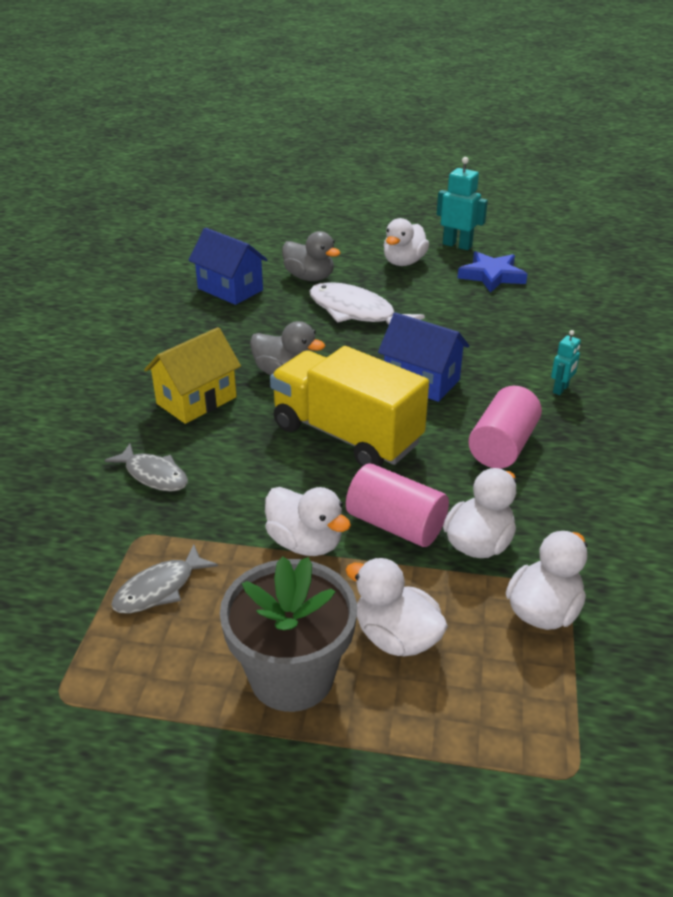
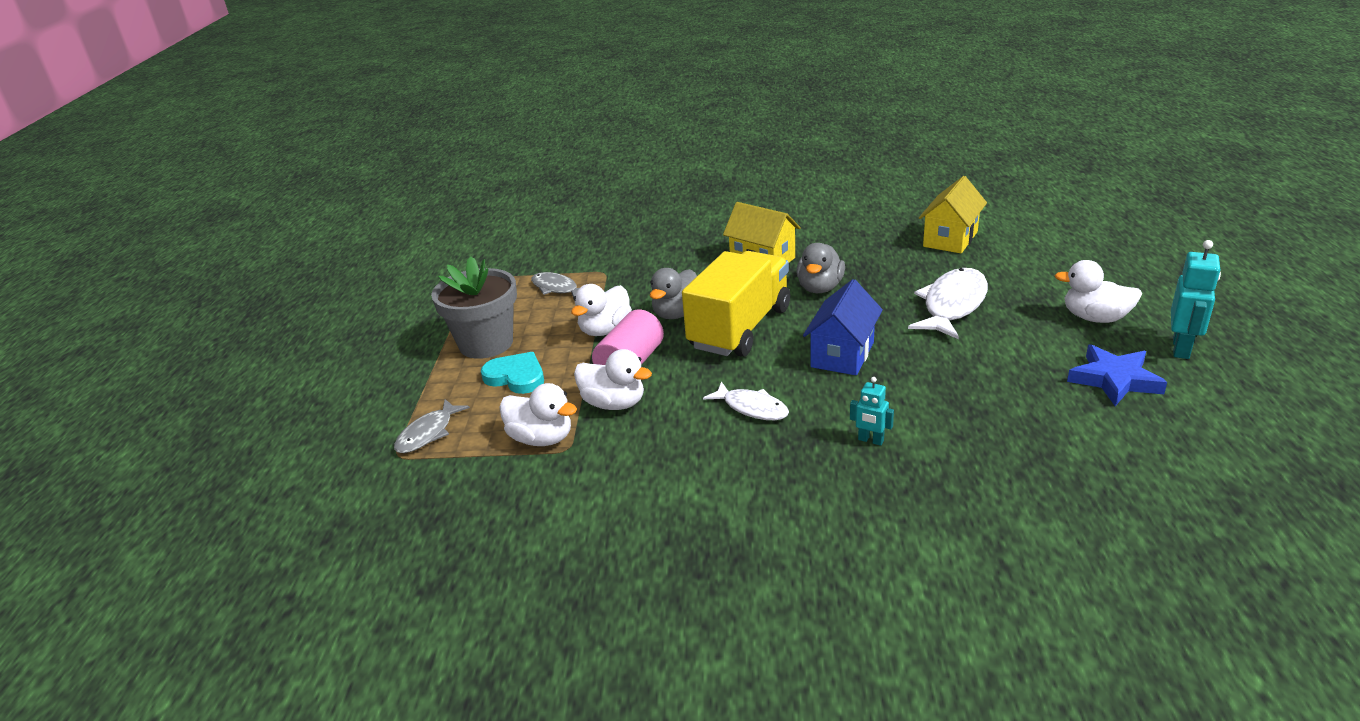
camera: 85 degrees right, 5 degrees down
(153, 475) = (666, 263): grey fish -> grey fish (428, 433)
(230, 289) = (950, 239): blue house -> yellow house
(309, 277) = (1007, 271): grey duck -> grey duck (677, 313)
(396, 637) = (516, 377): white duck -> turquoise heart
(502, 446) = (752, 408): pink cylinder -> white fish

